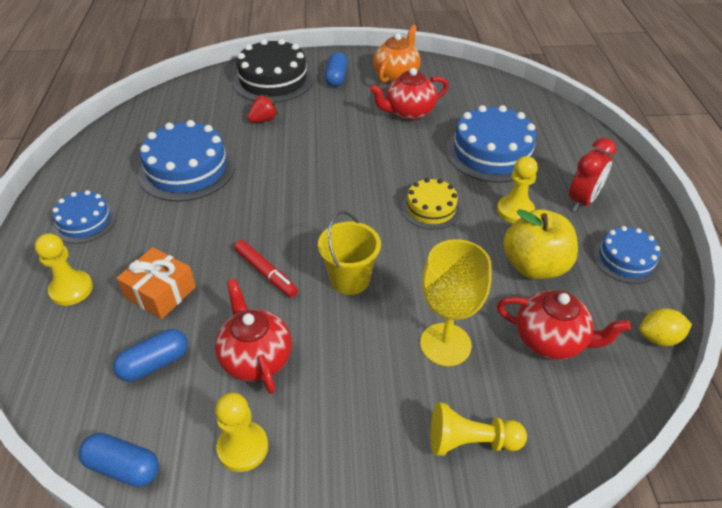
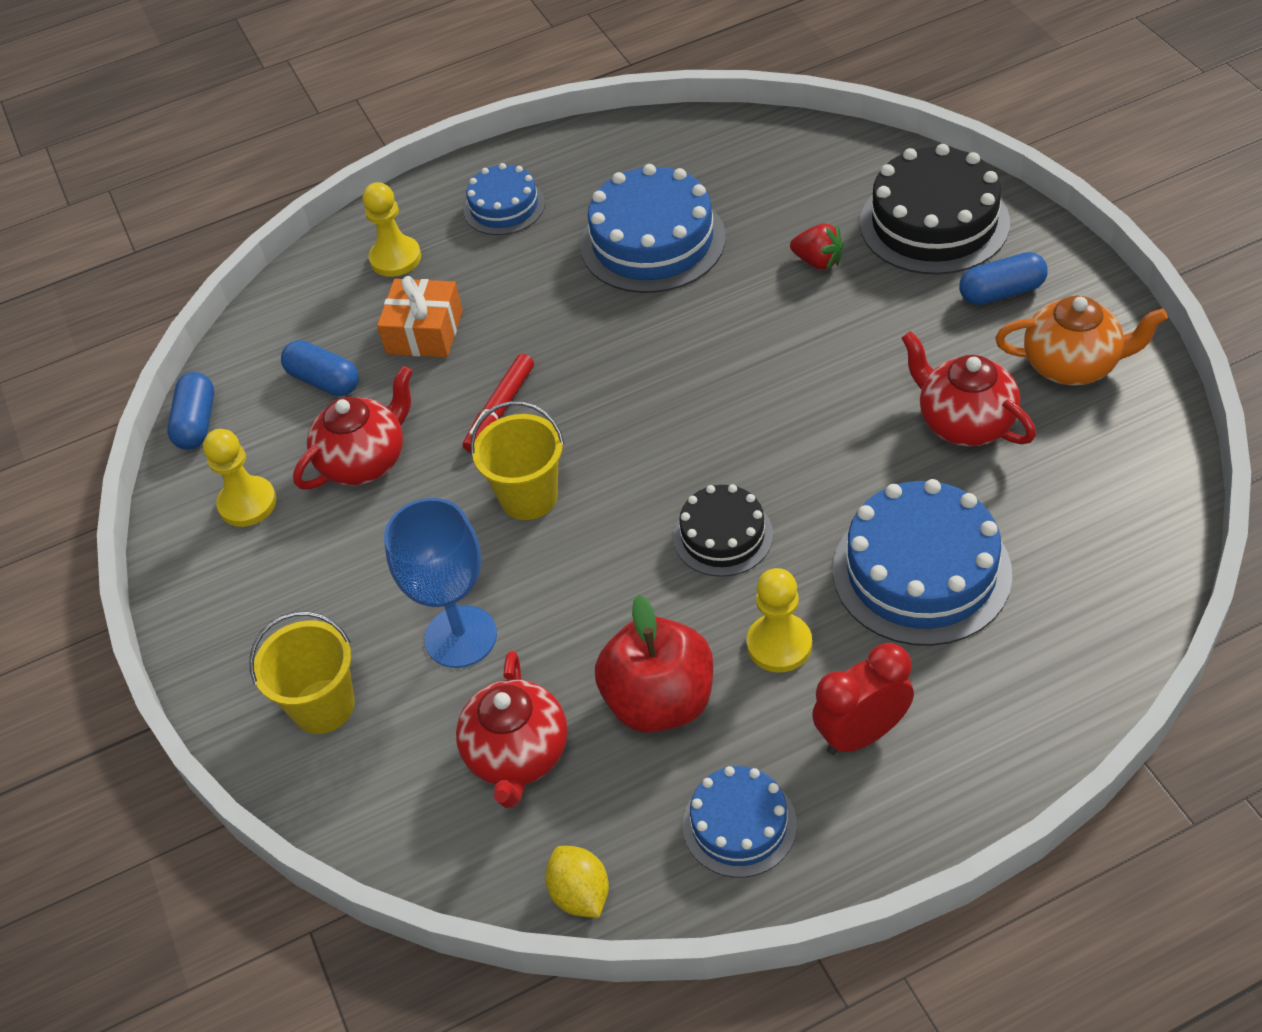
camera: 75 degrees right, 5 degrees up
(431, 208) = (723, 536): yellow cake -> black cake
(445, 344) = (460, 637): yellow goblet -> blue goblet
(470, 441) = (323, 706): yellow pawn -> yellow bucket
(534, 266) = (660, 701): yellow apple -> red apple
(582, 201) = (862, 734): red clock -> red clock turned 135 degrees clockwise

